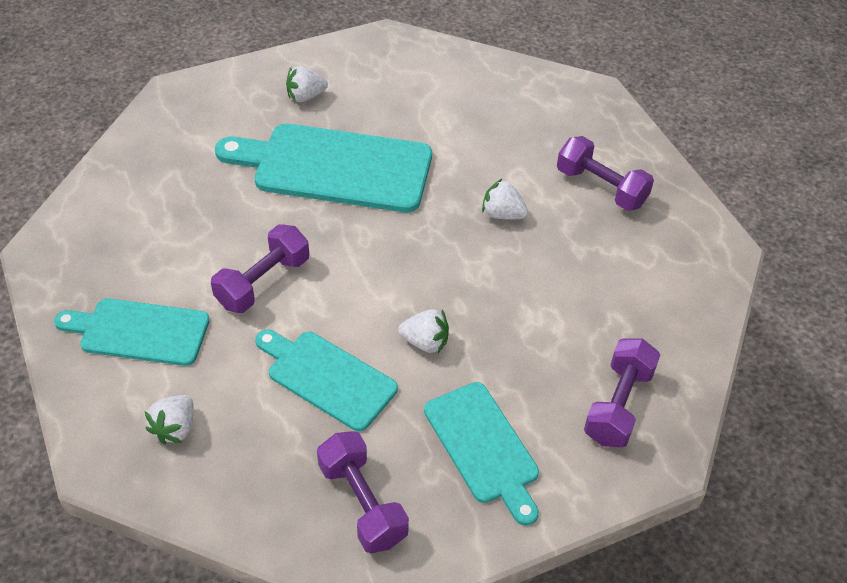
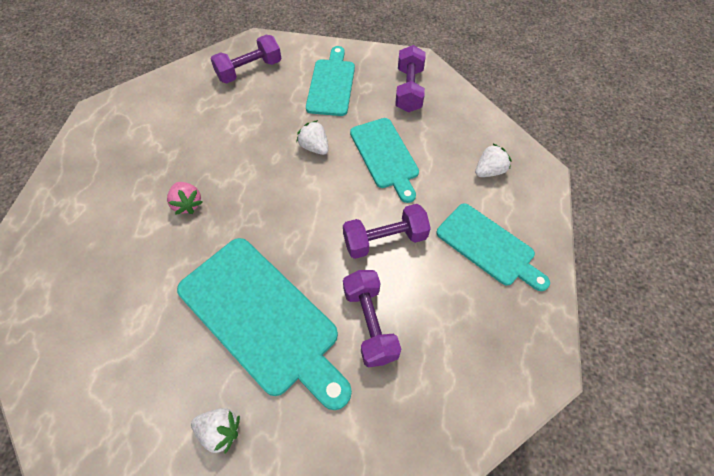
camera: 145 degrees left, 10 degrees up
(502, 214) = (187, 204): white strawberry -> pink strawberry
(601, 187) = (105, 188): purple dumbbell -> purple dumbbell (370, 323)

